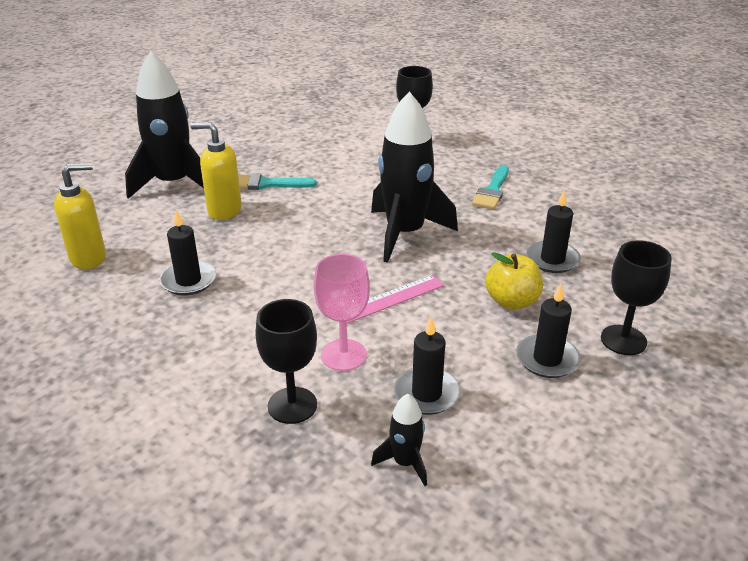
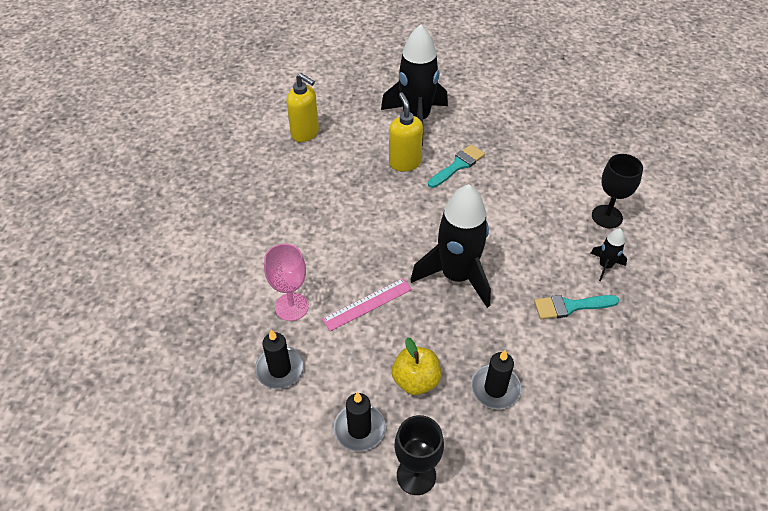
camera: 60 degrees right, 15 degrees up
(188, 281) = (315, 190): black candle -> none
(267, 184) = (458, 165): turquoise brush -> turquoise brush turned 75 degrees clockwise
(292, 405) = (231, 304): black goblet -> none
(390, 299) = (367, 304): pink ruler -> pink ruler turned 60 degrees counterclockwise
(405, 462) = (212, 384): black rocket -> black rocket (605, 266)

